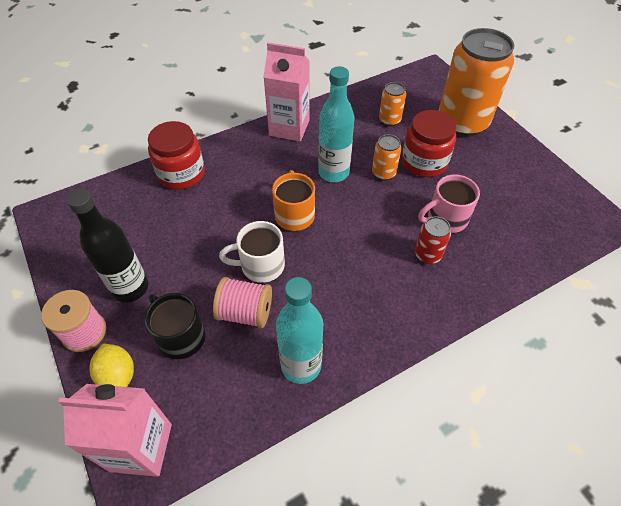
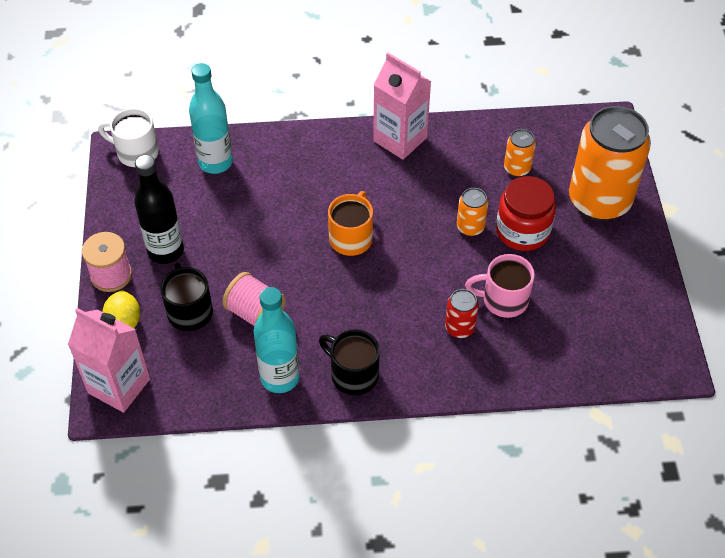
camera: 25 degrees right, 0 degrees up
(181, 173) = (263, 153): red jar -> none
(260, 265) = (291, 275): white mug -> white mug (136, 152)
(333, 172) = (417, 207): turquoise bottle -> turquoise bottle (215, 162)
(365, 333) = (353, 374): none -> black mug

